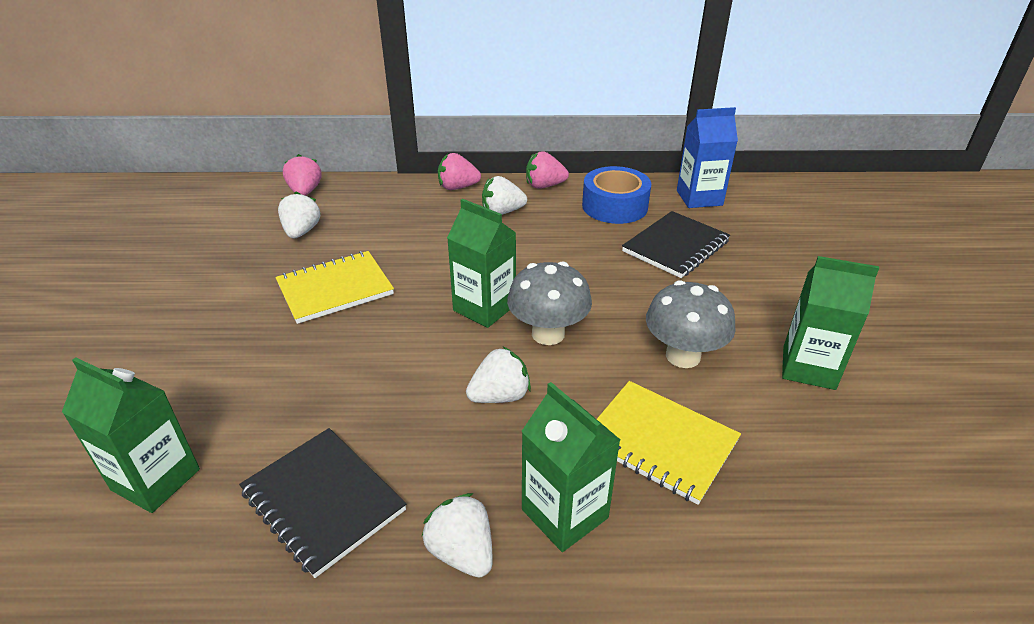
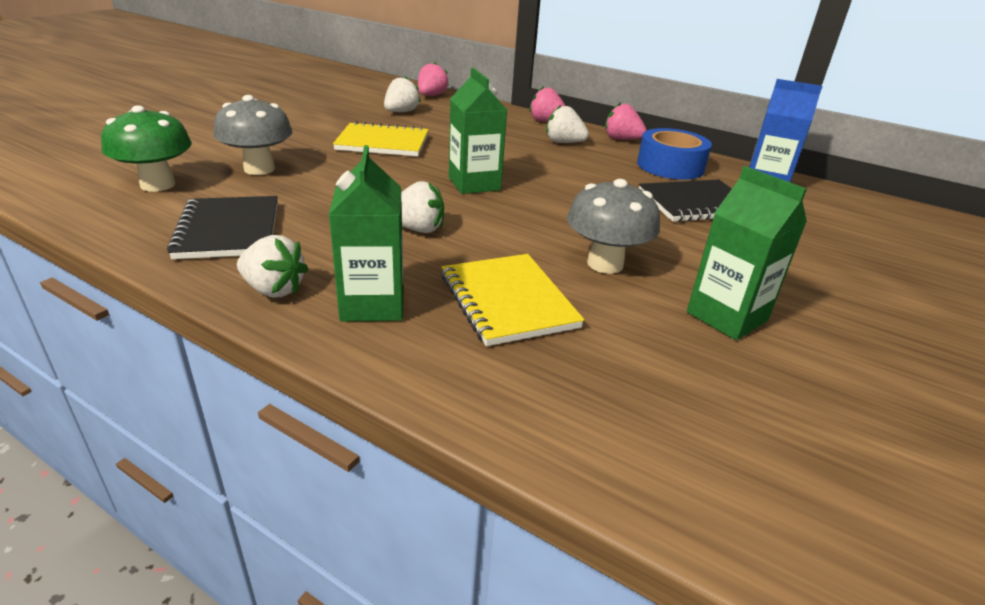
camera: 30 degrees right, 5 degrees down
(156, 479) = (158, 185): green carton -> green mushroom
(462, 552) = (274, 289): white strawberry -> white strawberry turned 120 degrees clockwise
(548, 334) = (504, 212): grey mushroom -> grey mushroom (259, 169)

